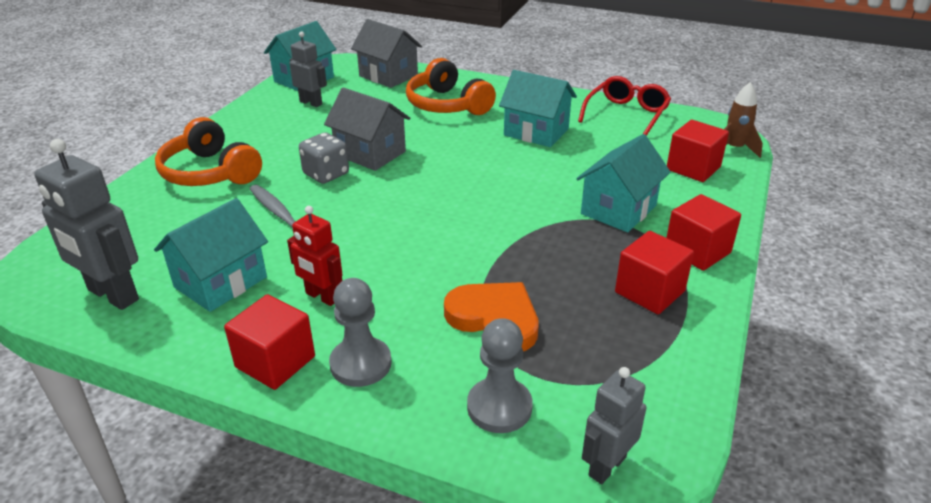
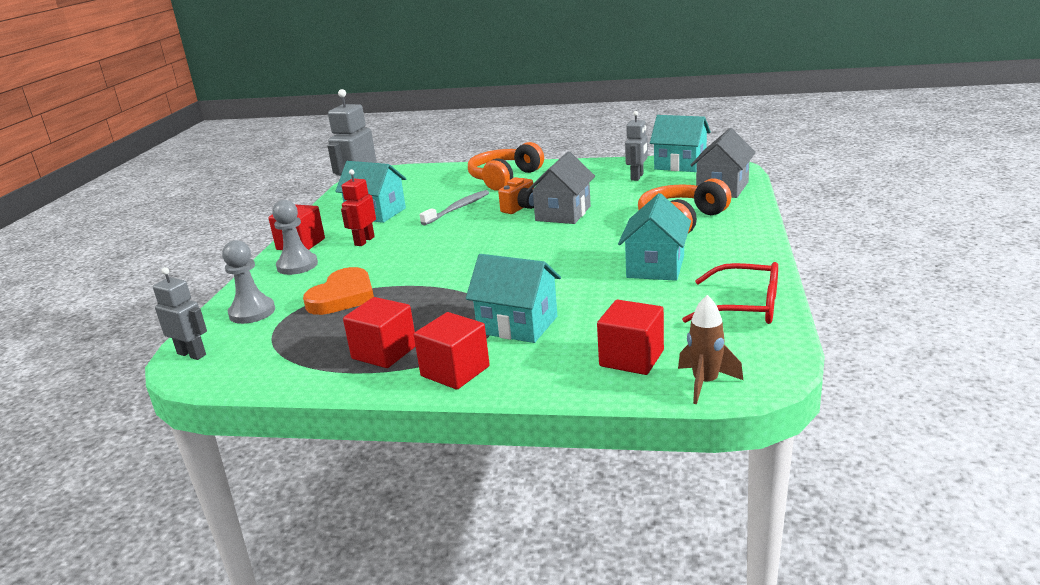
camera: 80 degrees right, 10 degrees down
(326, 174) = (520, 208): grey dice -> orange camera

